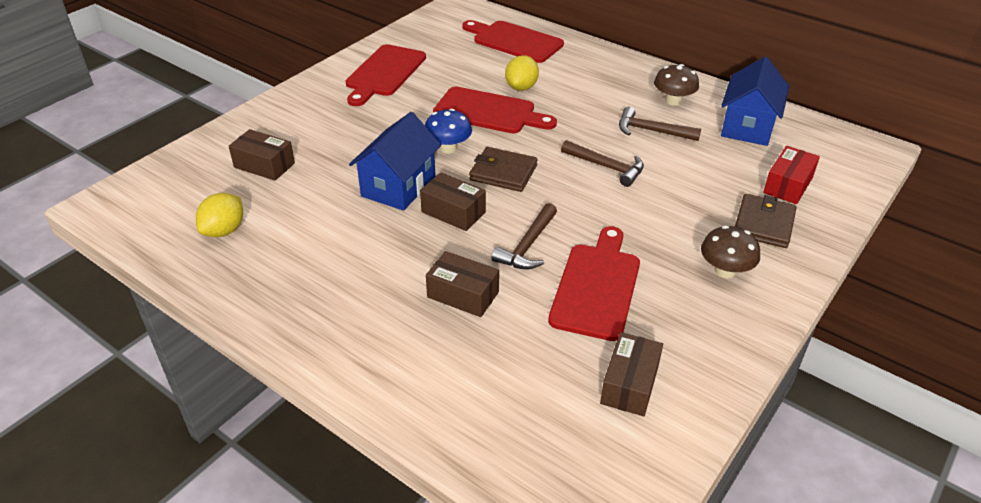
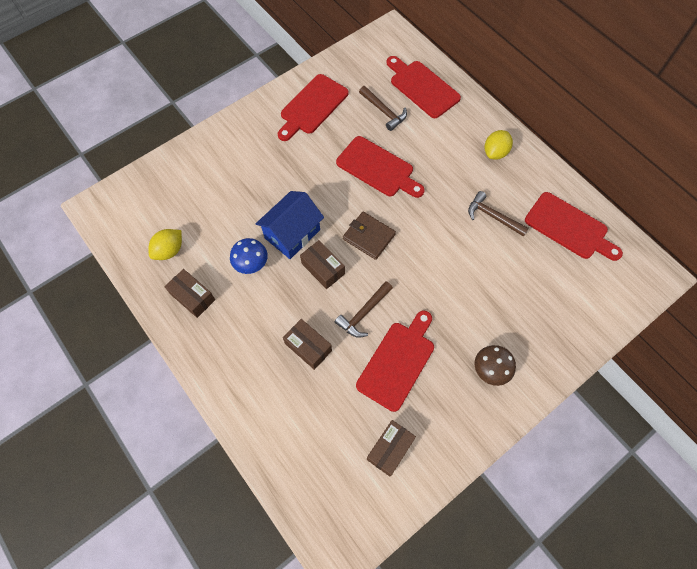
camera: 15 degrees right, 25 degrees up
(264, 165) = (206, 191): brown box -> brown box (192, 297)
(448, 148) = (337, 202): blue mushroom -> blue mushroom (251, 263)
(521, 87) = (410, 145): yellow lemon -> yellow lemon (495, 152)
(606, 167) = (445, 248): brown hammer -> brown hammer (384, 111)
(673, 101) = (522, 186): brown mushroom -> none
(748, 126) = (569, 227): blue house -> red cutting board
(763, 224) = (536, 332): brown wallet -> none
(788, 185) = (572, 298): red box -> none

